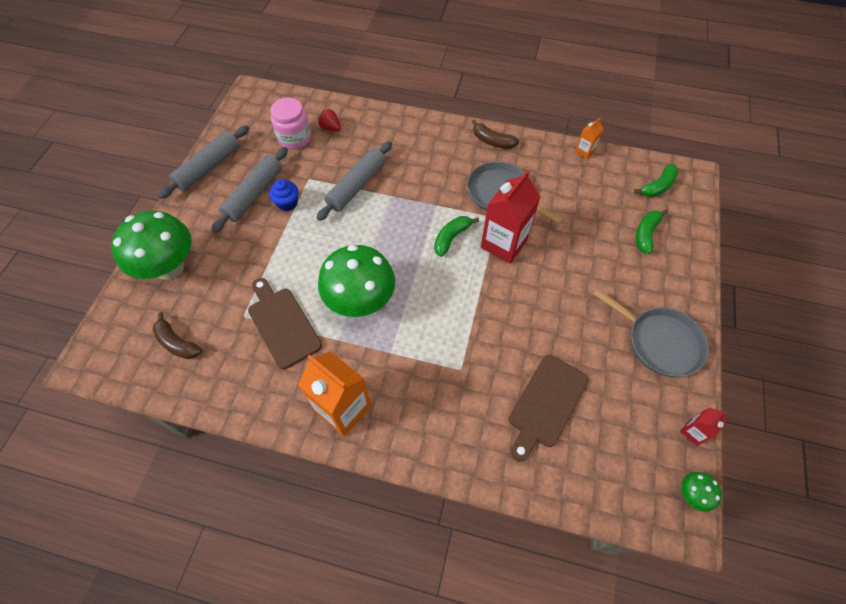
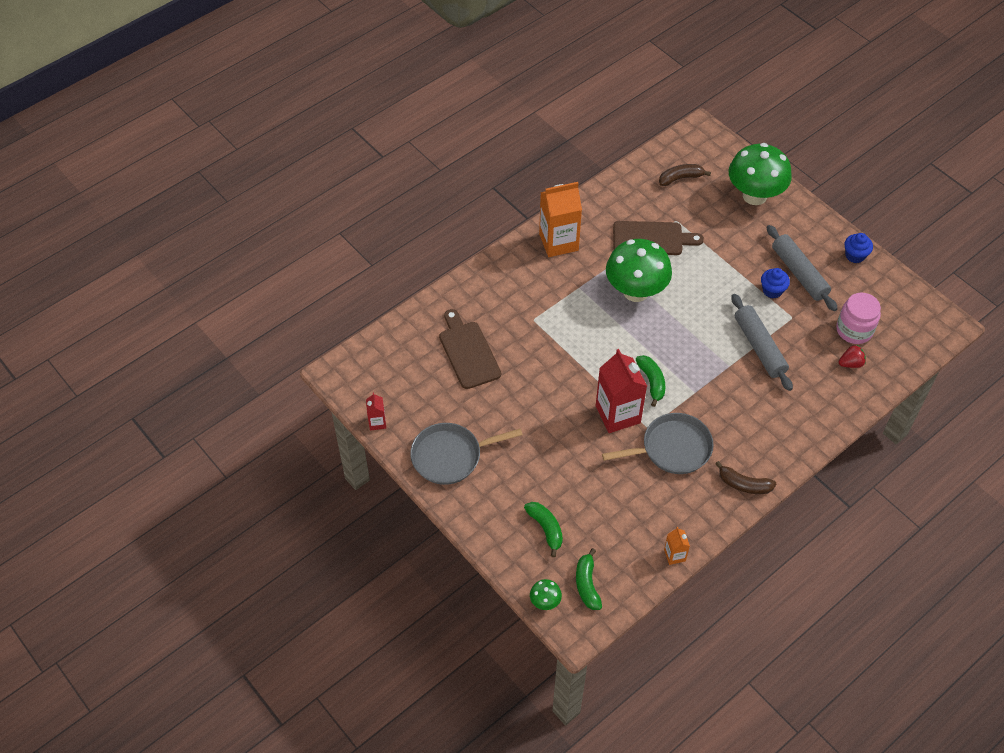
camera: 125 degrees right, 5 degrees down
(209, 167) = (855, 255): grey rolling pin -> blue cupcake
(492, 141) = (744, 484): brown banana -> brown banana turned 135 degrees counterclockwise
(691, 494) = (347, 389): green mushroom -> green mushroom (545, 602)

